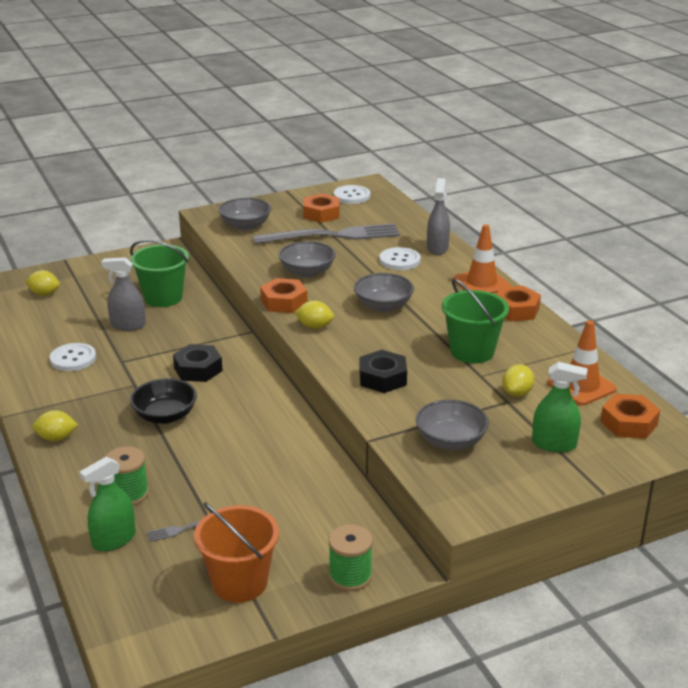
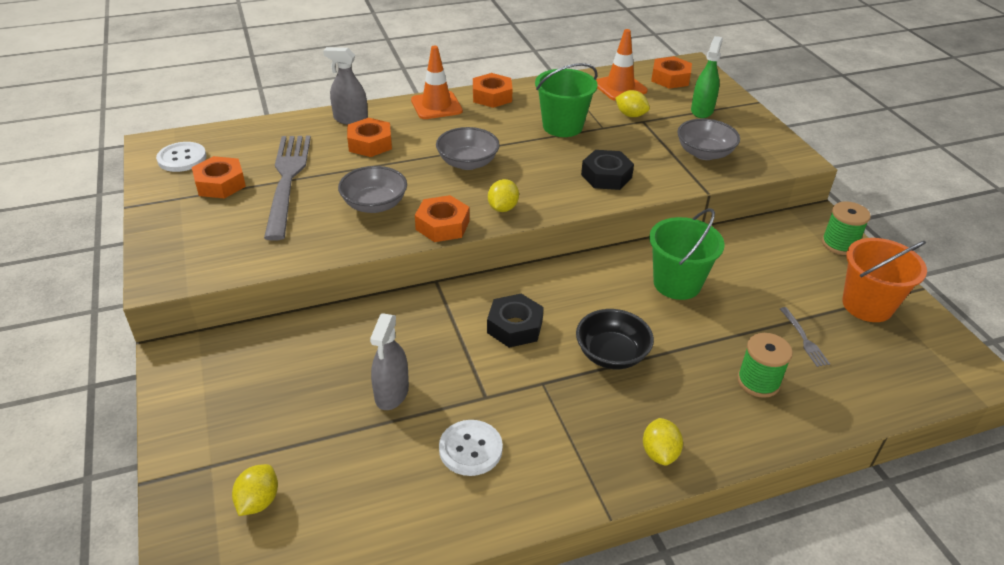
camera: 85 degrees left, 10 degrees up
(114, 540) = (834, 391): green spray bottle -> none
(163, 297) = (324, 358): green bucket -> green bucket (677, 283)
(245, 225) = (220, 246): grey bowl -> none
(399, 260) = (370, 143): white button -> orange nut

